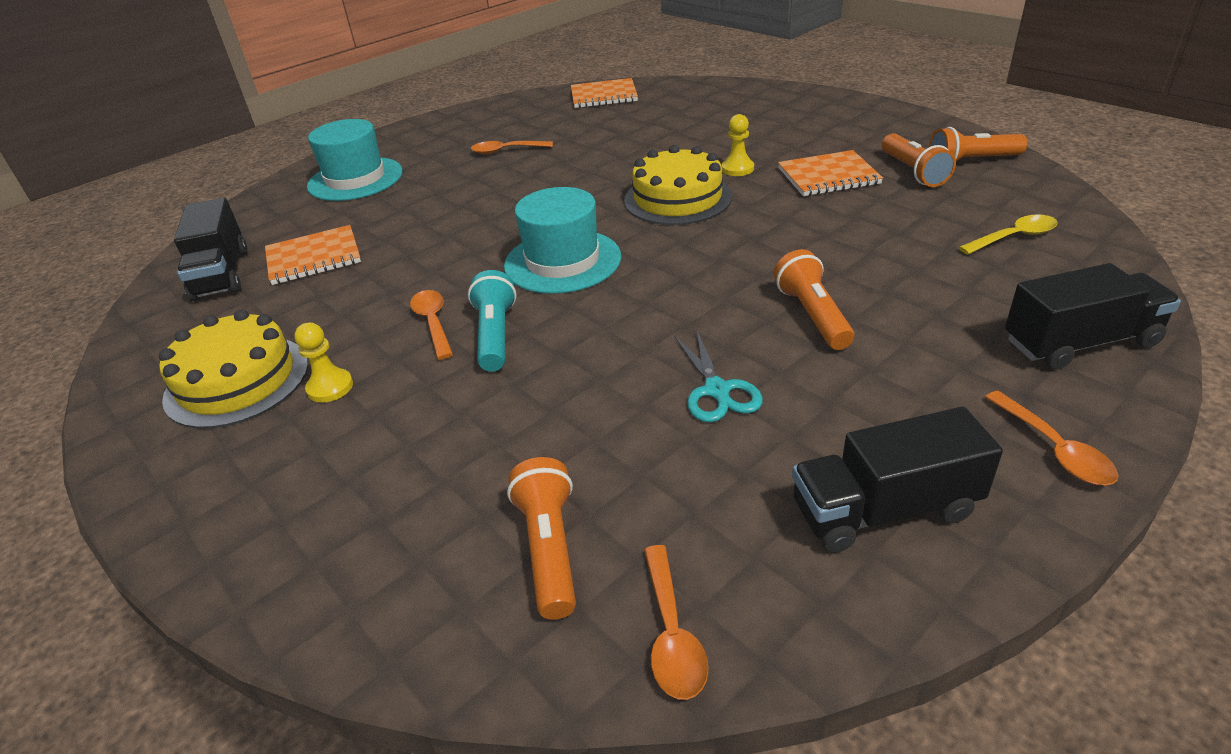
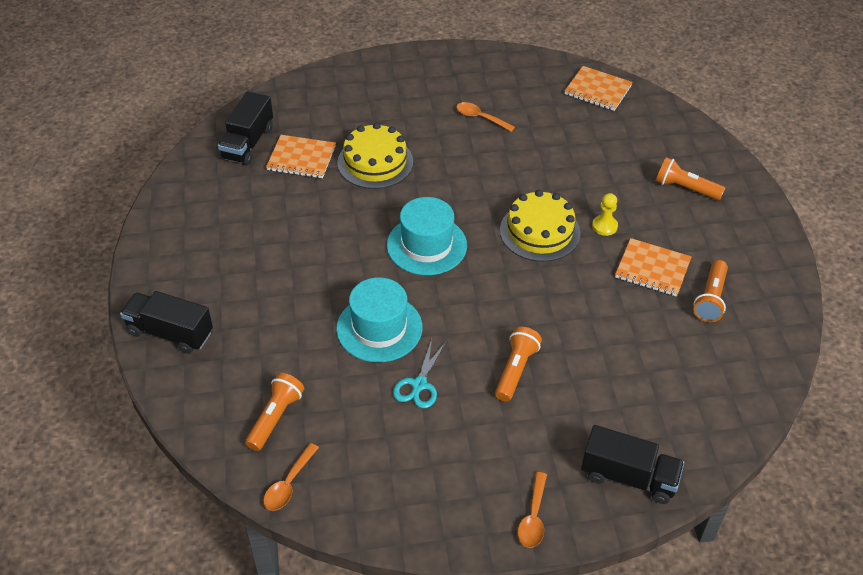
camera: 30 degrees right, 10 degrees up
(237, 380) = (212, 234): yellow cake -> yellow cake (375, 162)
(330, 387) = (249, 266): yellow pawn -> none
(355, 179) = (370, 93): turquoise hat -> turquoise hat (379, 328)
(433, 323) = (325, 251): orange spoon -> none
(495, 335) = (348, 280): turquoise flashlight -> none
(884, 510) = (424, 492): black truck -> black truck (170, 333)
(971, 161) = (761, 313): orange flashlight -> orange flashlight (685, 188)
(1014, 237) = (696, 390): yellow spoon -> none

